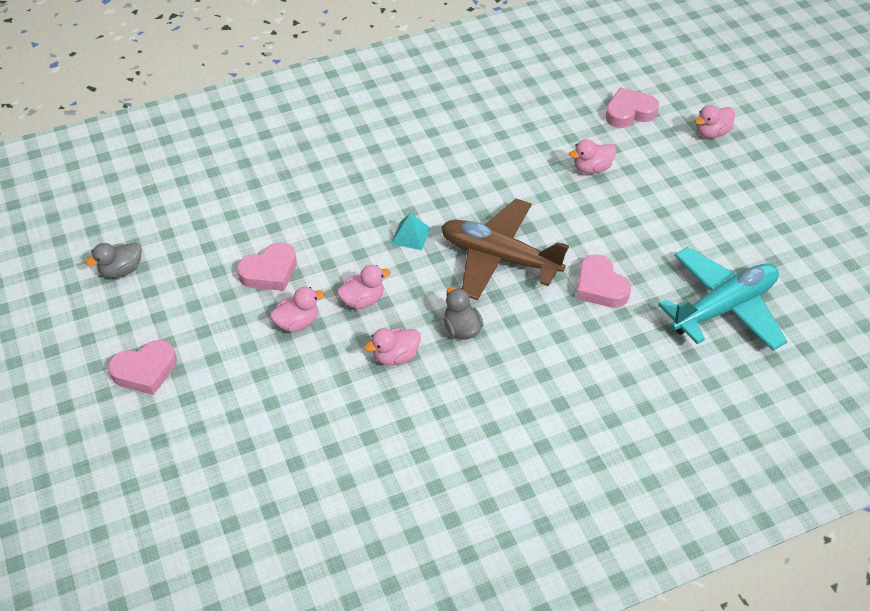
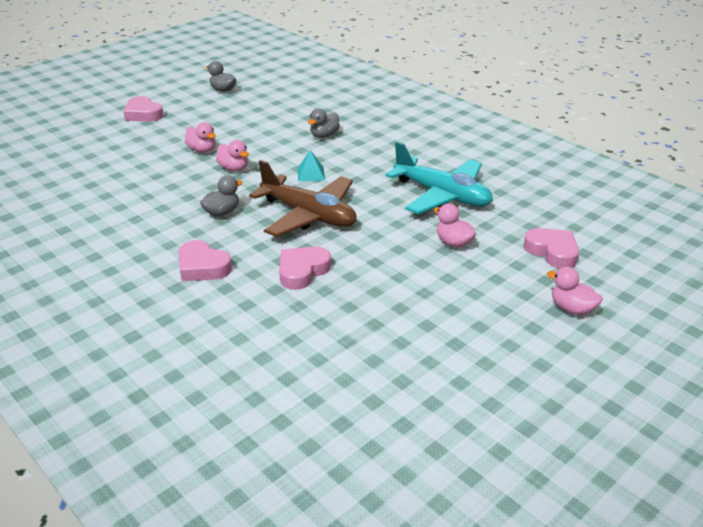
camera: 70 degrees right, 15 degrees down
(270, 272) = (245, 132): pink heart -> pink heart (202, 267)
(322, 202) = (324, 135): none -> grey duck
(395, 356) = (184, 191): pink duck -> none
(499, 258) = (309, 215): brown plane -> brown plane turned 120 degrees clockwise
(723, 308) = (312, 351): turquoise plane -> turquoise plane (442, 195)

